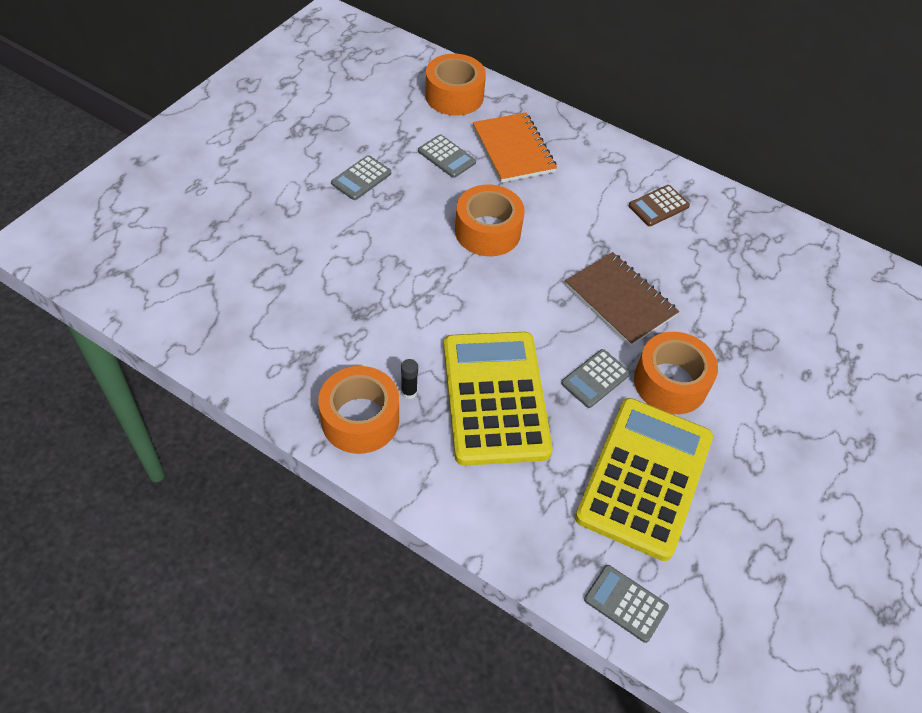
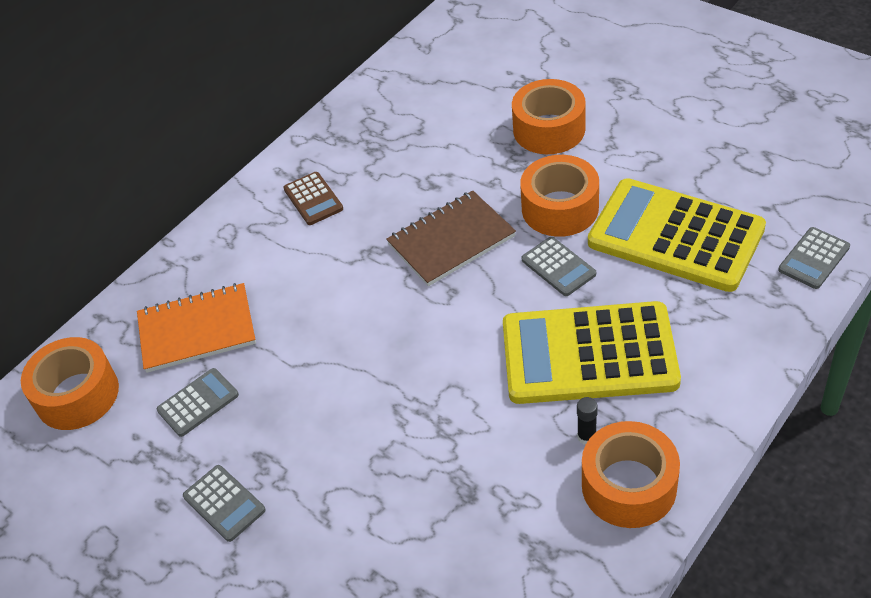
camera: 75 degrees left, 5 degrees down
(488, 231) = (337, 359): orange tape -> orange tape (549, 129)

